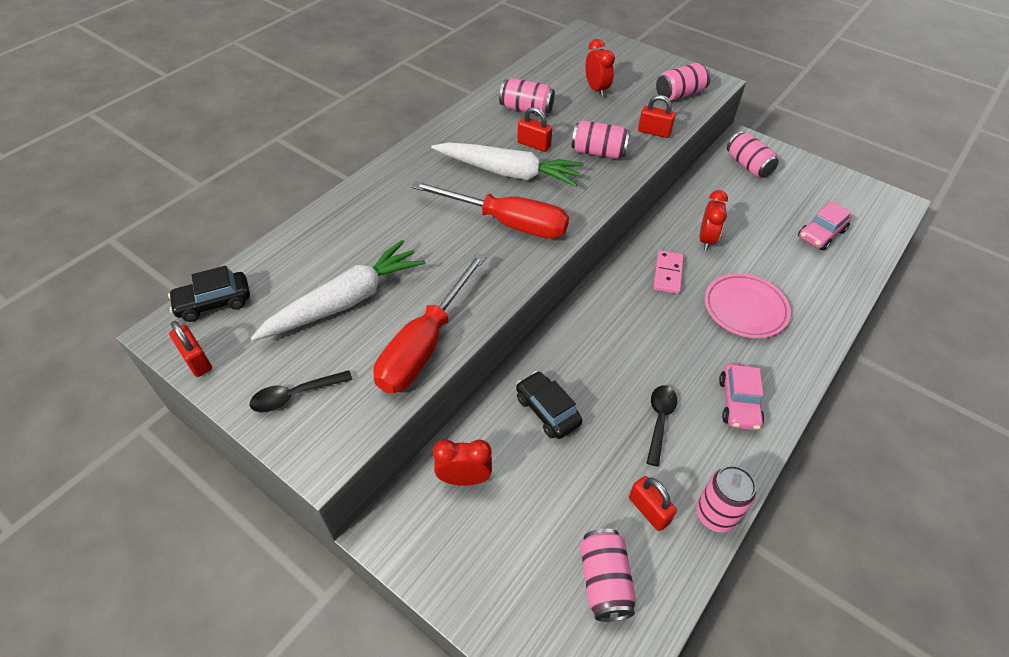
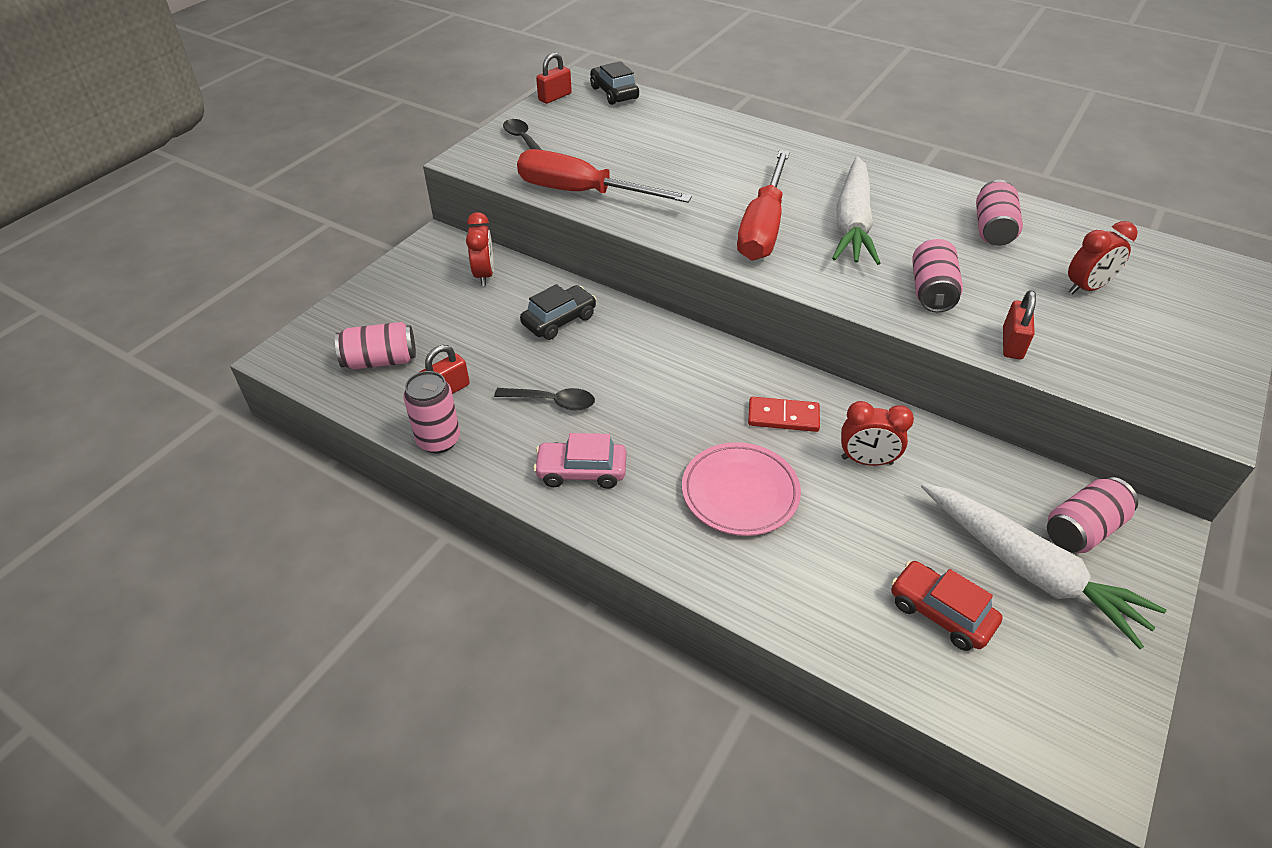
camera: 85 degrees right, 5 degrees down
(345, 301) = (627, 148): white carrot -> white carrot (1029, 570)
(534, 144) = (918, 238): red padlock -> none
(668, 274) = (783, 417): pink domino -> red domino
(680, 94) = (1139, 375): pink can -> none
(821, 234) = (940, 613): pink car -> red car

